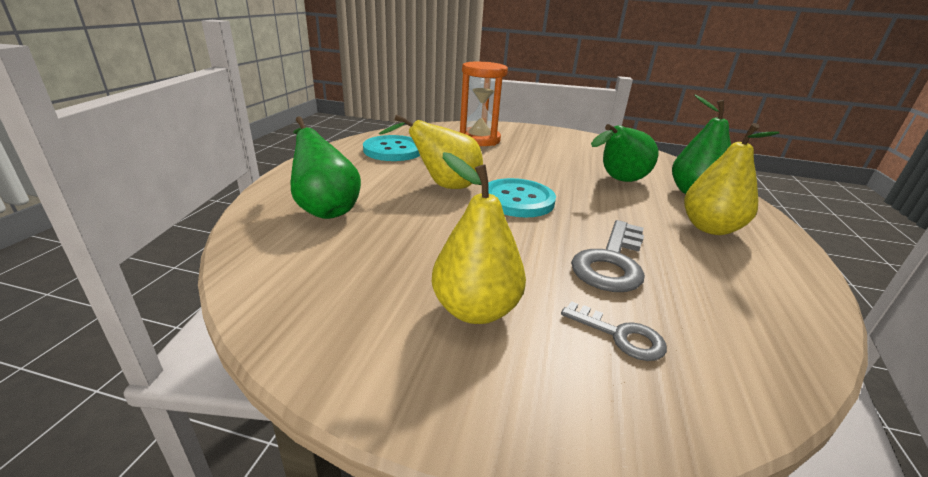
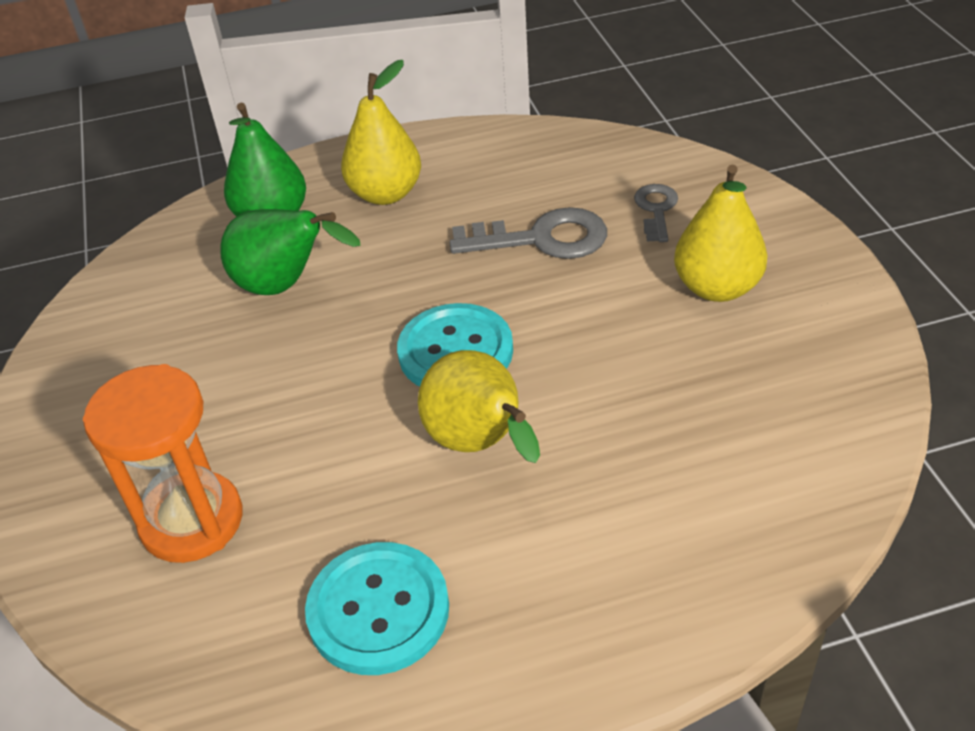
camera: 115 degrees left, 15 degrees up
(325, 209) = (683, 514): green pear -> none

